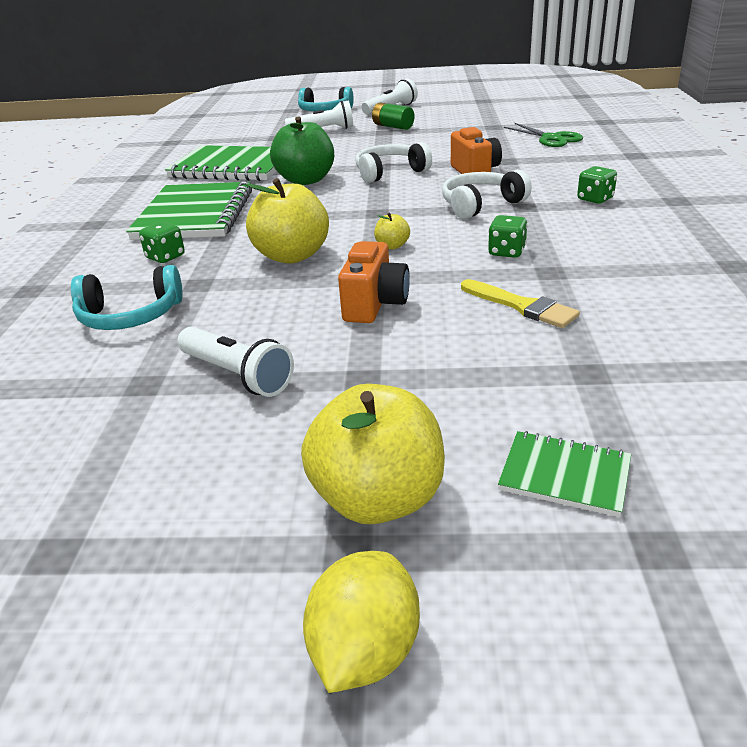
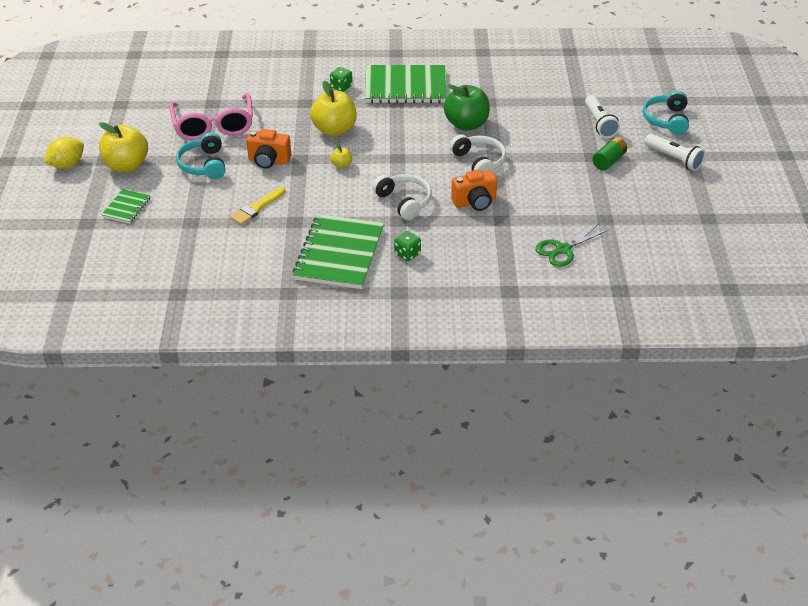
camera: 85 degrees right, 10 degrees up
(130, 316) = (274, 88): turquoise headphones -> turquoise headphones (204, 165)
(233, 167) = (501, 89): green notebook -> green notebook (339, 254)
(237, 375) = (213, 126): white flashlight -> pink glasses
(365, 651) = (67, 165): yellow lemon -> yellow lemon turned 60 degrees counterclockwise
(506, 252) = (324, 207): green dice -> none

